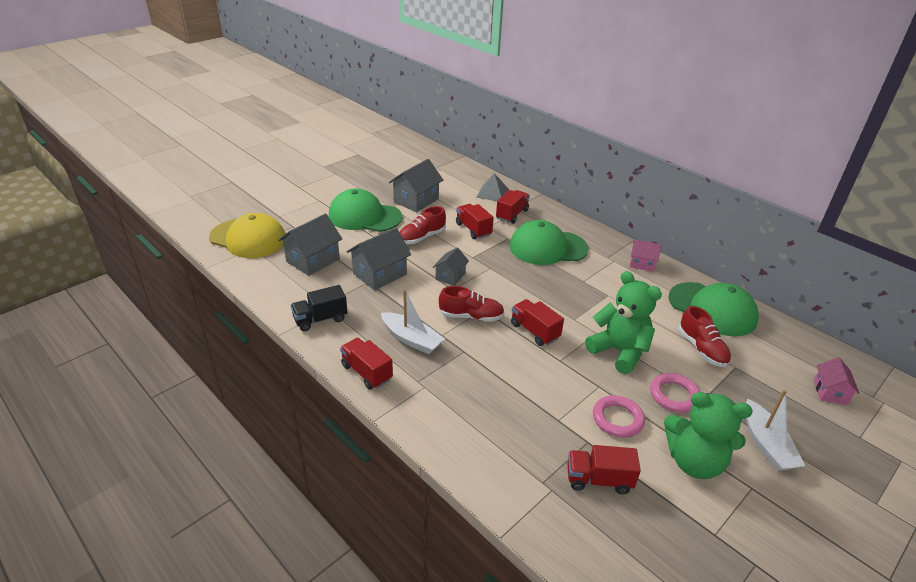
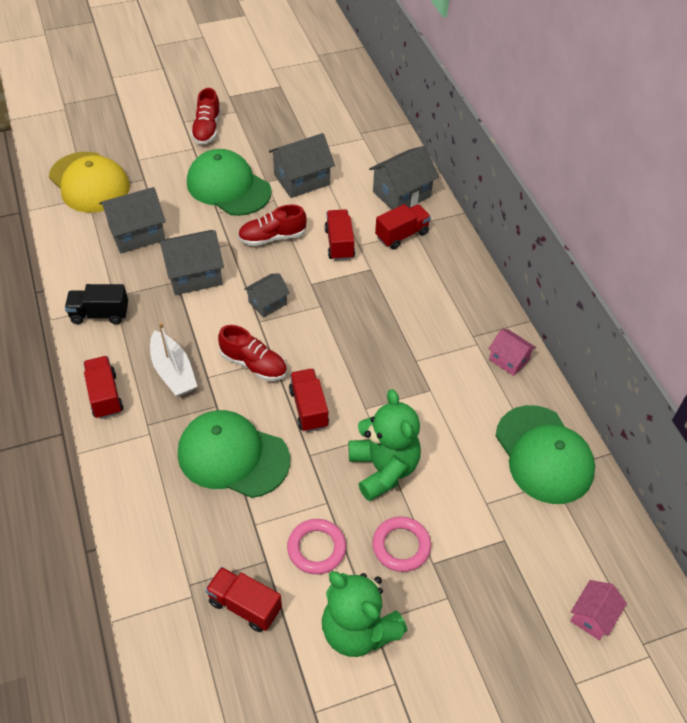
camera: 25 degrees right, 15 degrees up
(492, 193) = (401, 194): grey pyramid -> grey house
(547, 247) = (409, 298): green cap -> green cap (233, 456)
(701, 349) = (484, 502): red shoe -> red shoe (207, 129)
(766, 444) = (455, 645): white boat -> none

